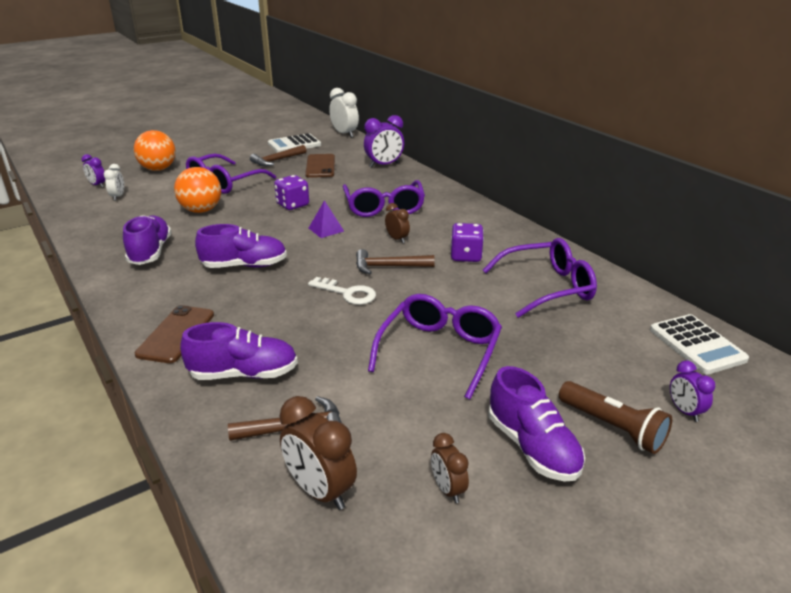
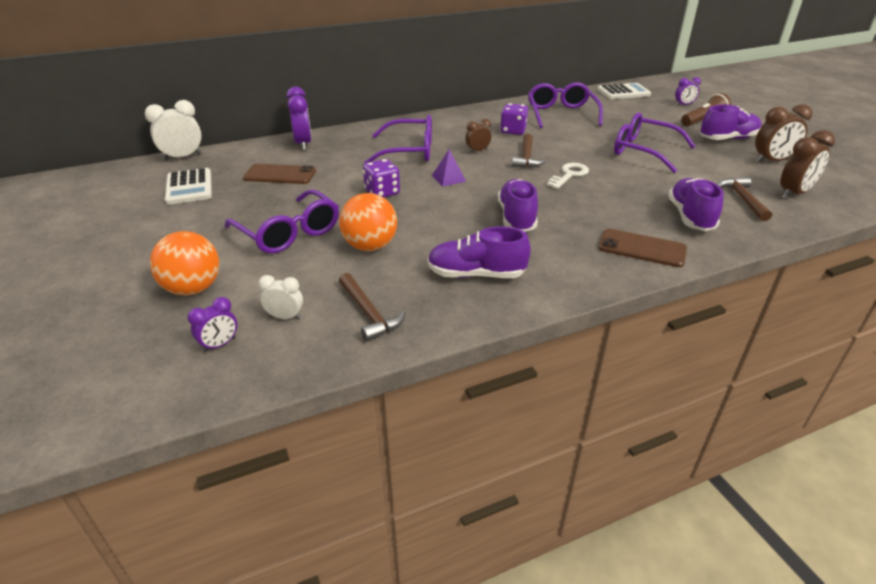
camera: 80 degrees left, 5 degrees up
(277, 160) = (238, 199): brown hammer -> brown hammer (369, 314)
(448, 489) = (771, 161): brown clock -> brown clock, size x1.71

